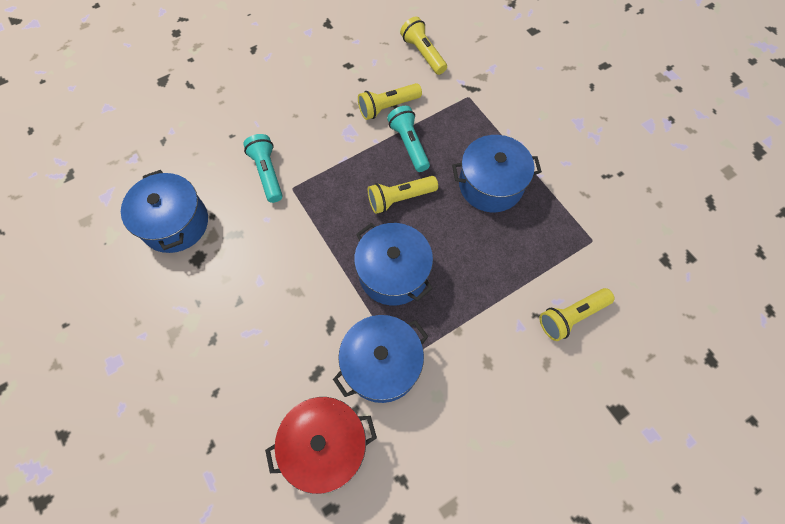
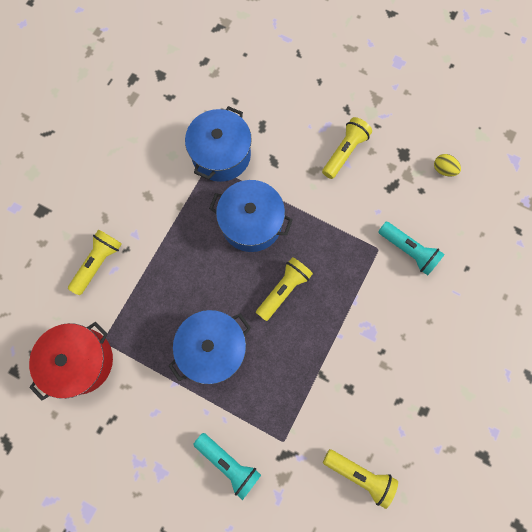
camera: 150 degrees right, 10 degrees up
(175, 223) = (443, 169): blue pot -> yellow egg
(326, 445) = (228, 90): red pot -> red pot (81, 361)
(387, 107) = (352, 381): yellow flashlight -> yellow flashlight (344, 152)
(409, 144) = (308, 350): turquoise flashlight -> turquoise flashlight (229, 463)

